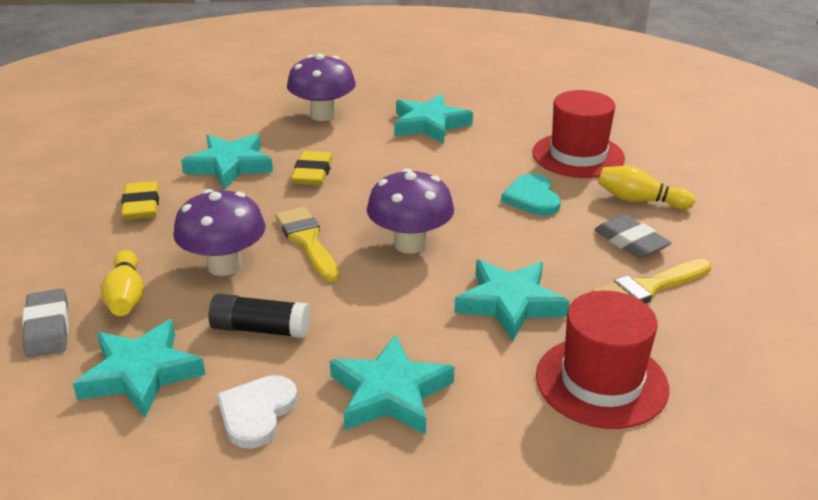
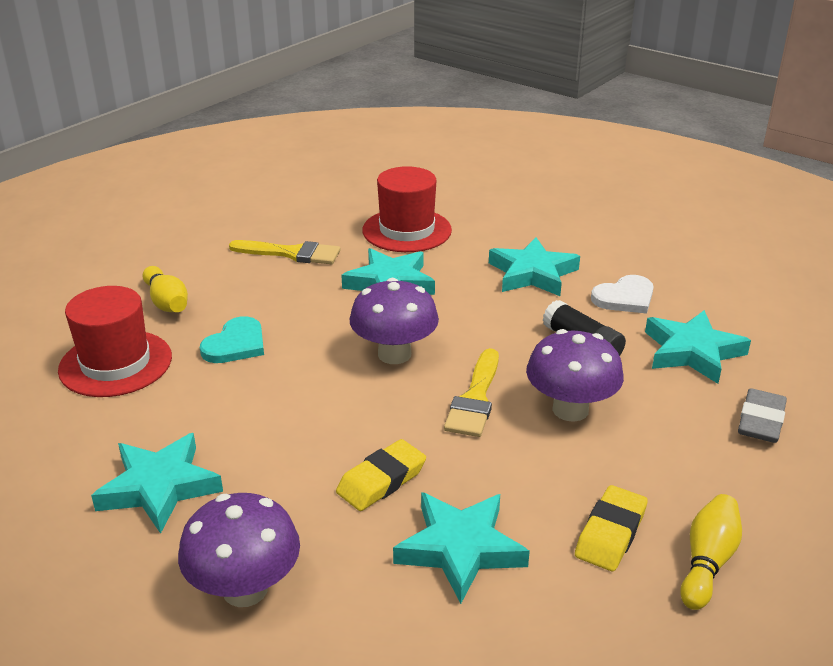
camera: 140 degrees left, 0 degrees up
(126, 297) = (678, 420): yellow bowling pin -> yellow bowling pin (707, 562)
(630, 242) = (241, 280): grey eraser -> none

